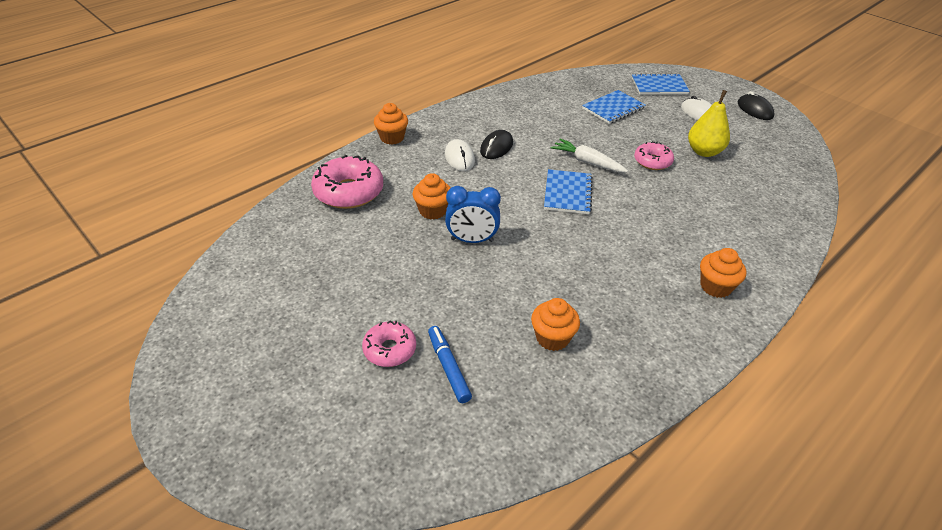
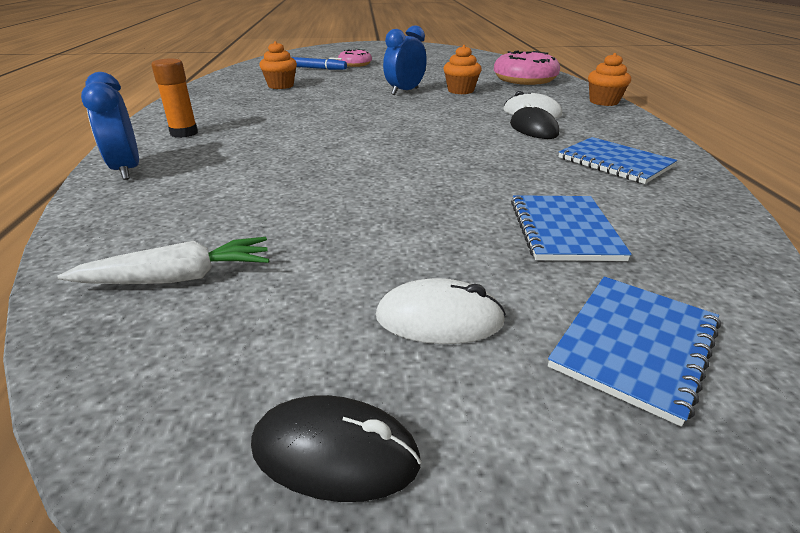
camera: 130 degrees right, 10 degrees down
(568, 193) = (401, 130): blue notebook -> blue notebook (614, 162)
(587, 162) = (438, 156): white carrot -> white carrot (178, 278)
(652, 161) = (376, 189): pink donut -> none
(704, 152) = (327, 239): yellow pear -> none
(715, 287) = (184, 133): orange cupcake -> orange glue stick
(775, 257) = (127, 170): none -> blue clock

